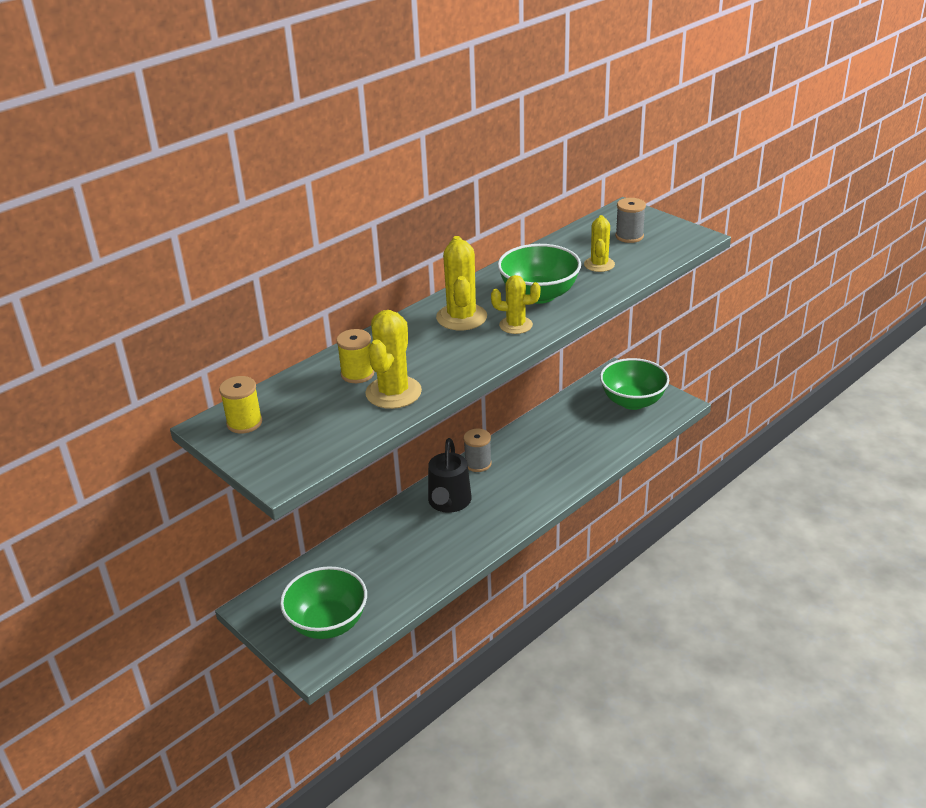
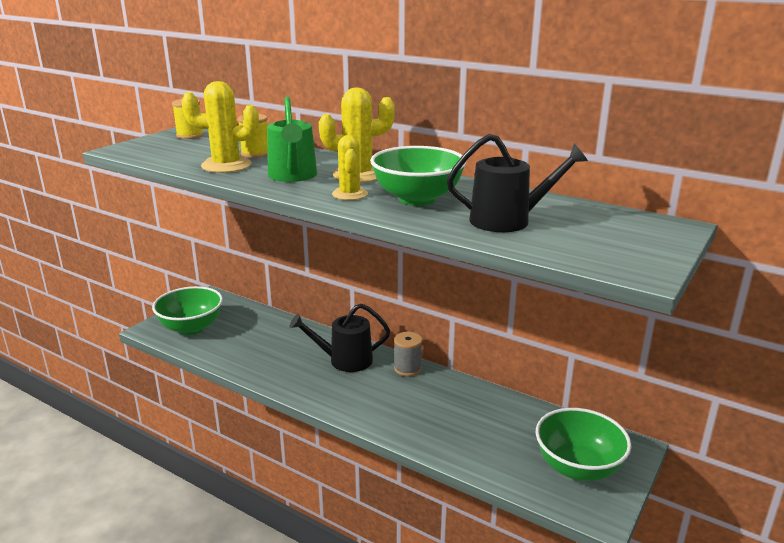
camera: 75 degrees right, 10 degrees down
(450, 352) = (293, 176): none -> green watering can
(599, 264) = (507, 220): yellow cactus -> black watering can
(629, 236) = (599, 232): grey spool -> none

